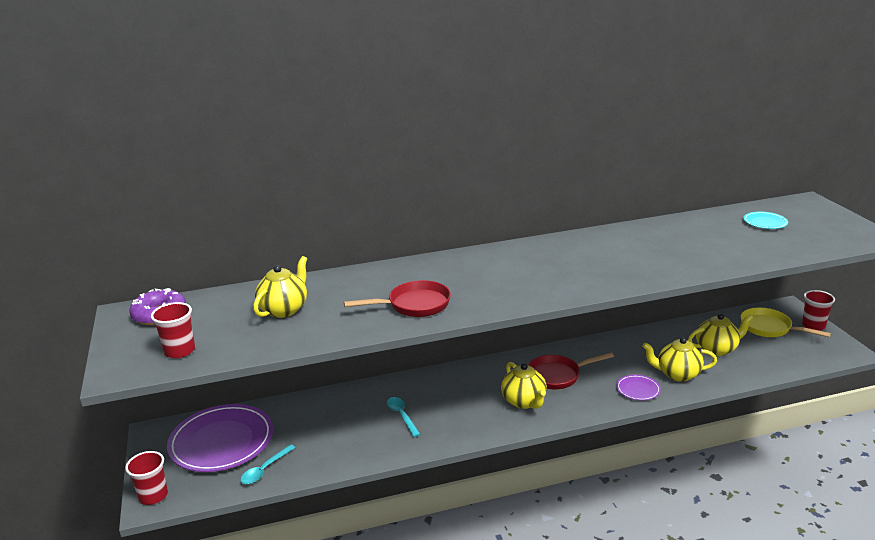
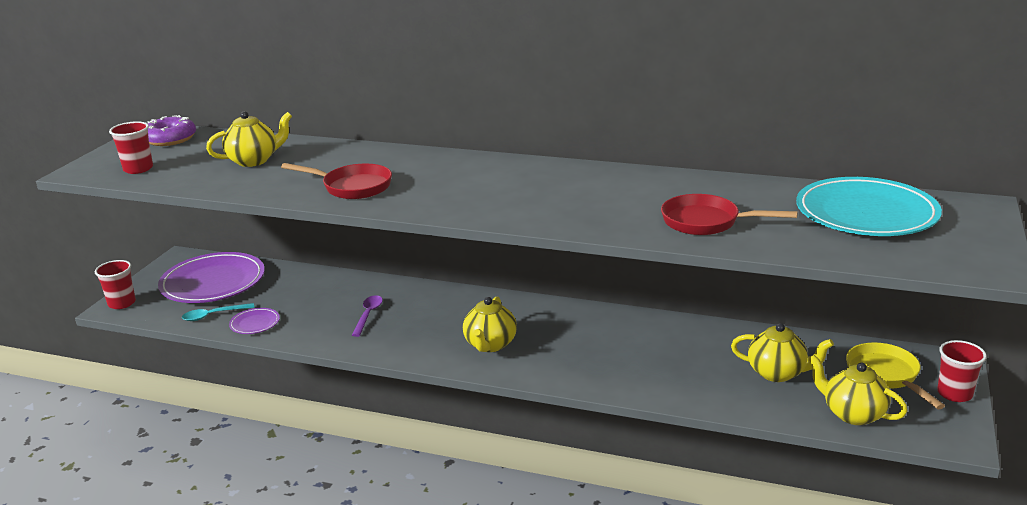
camera: 35 degrees right, 0 degrees up
(402, 416) = (368, 315): turquoise spoon -> purple spoon
(558, 375) = (557, 334): red pan -> red pan (706, 222)
(638, 389) = (621, 378): purple plate -> purple plate (255, 323)
(677, 374) = (688, 380): yellow teapot -> yellow teapot (852, 414)
(765, 222) = (866, 213): turquoise plate -> turquoise plate, size x2.25

